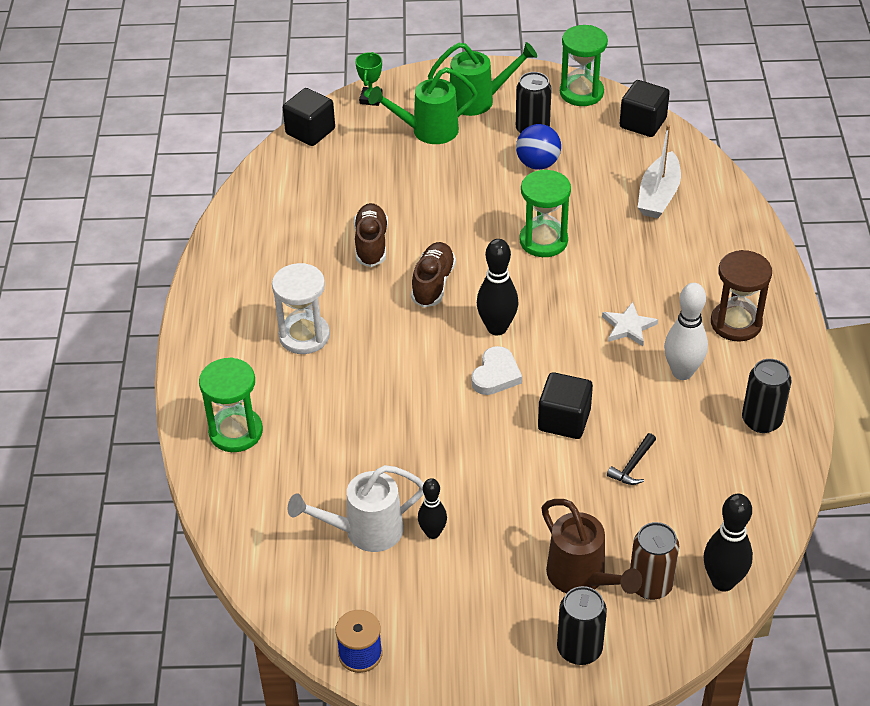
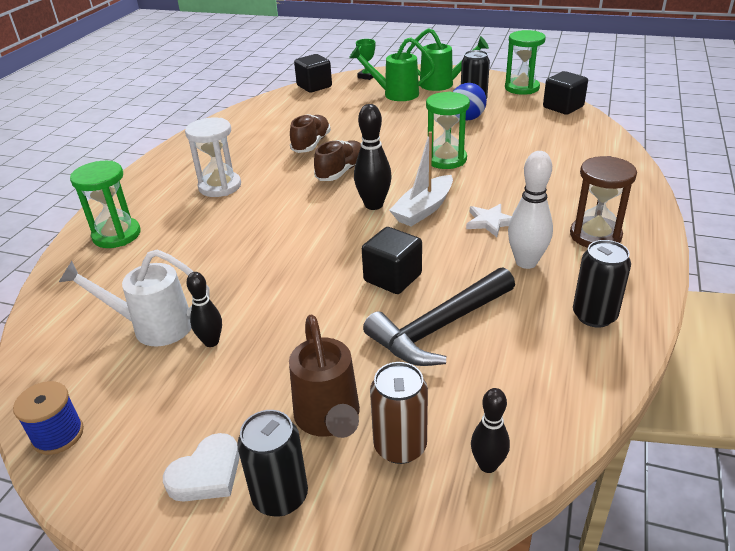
camera: 20 degrees right, 10 degrees down
(496, 375) = (352, 235): white heart -> white heart (207, 473)
(633, 465) = (439, 327): black hammer -> black hammer, size x2.31
(658, 195) = (557, 146): white boat -> white boat (423, 209)
(723, 581) = (488, 465): black bowling pin -> black bowling pin, size x0.63

